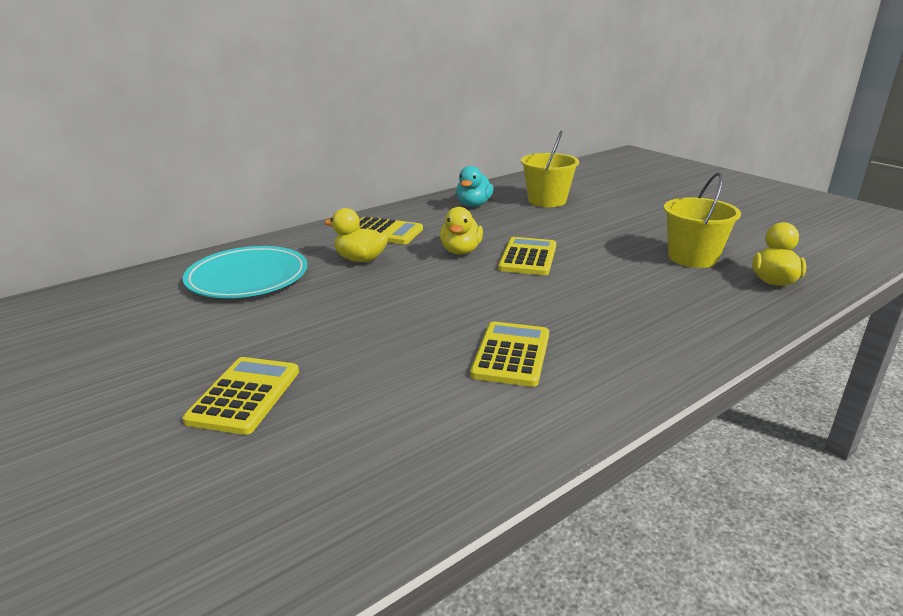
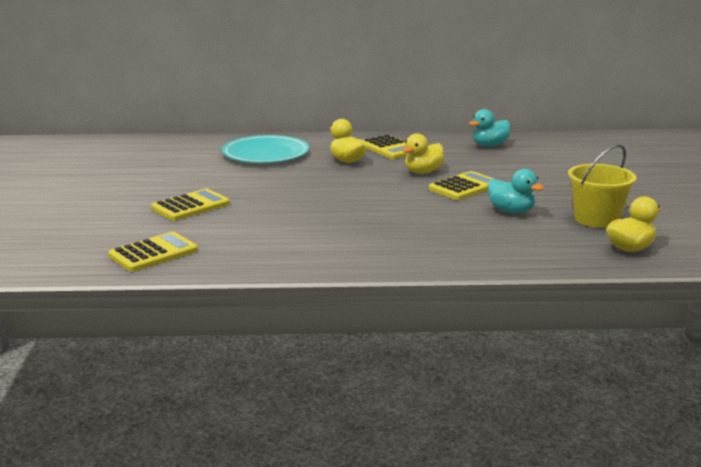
camera: 35 degrees right, 5 degrees down
(511, 354) = (354, 230): yellow calculator -> yellow calculator (153, 253)
(547, 201) = (557, 155): yellow bucket -> none
(615, 272) = (511, 211): none -> turquoise duck

